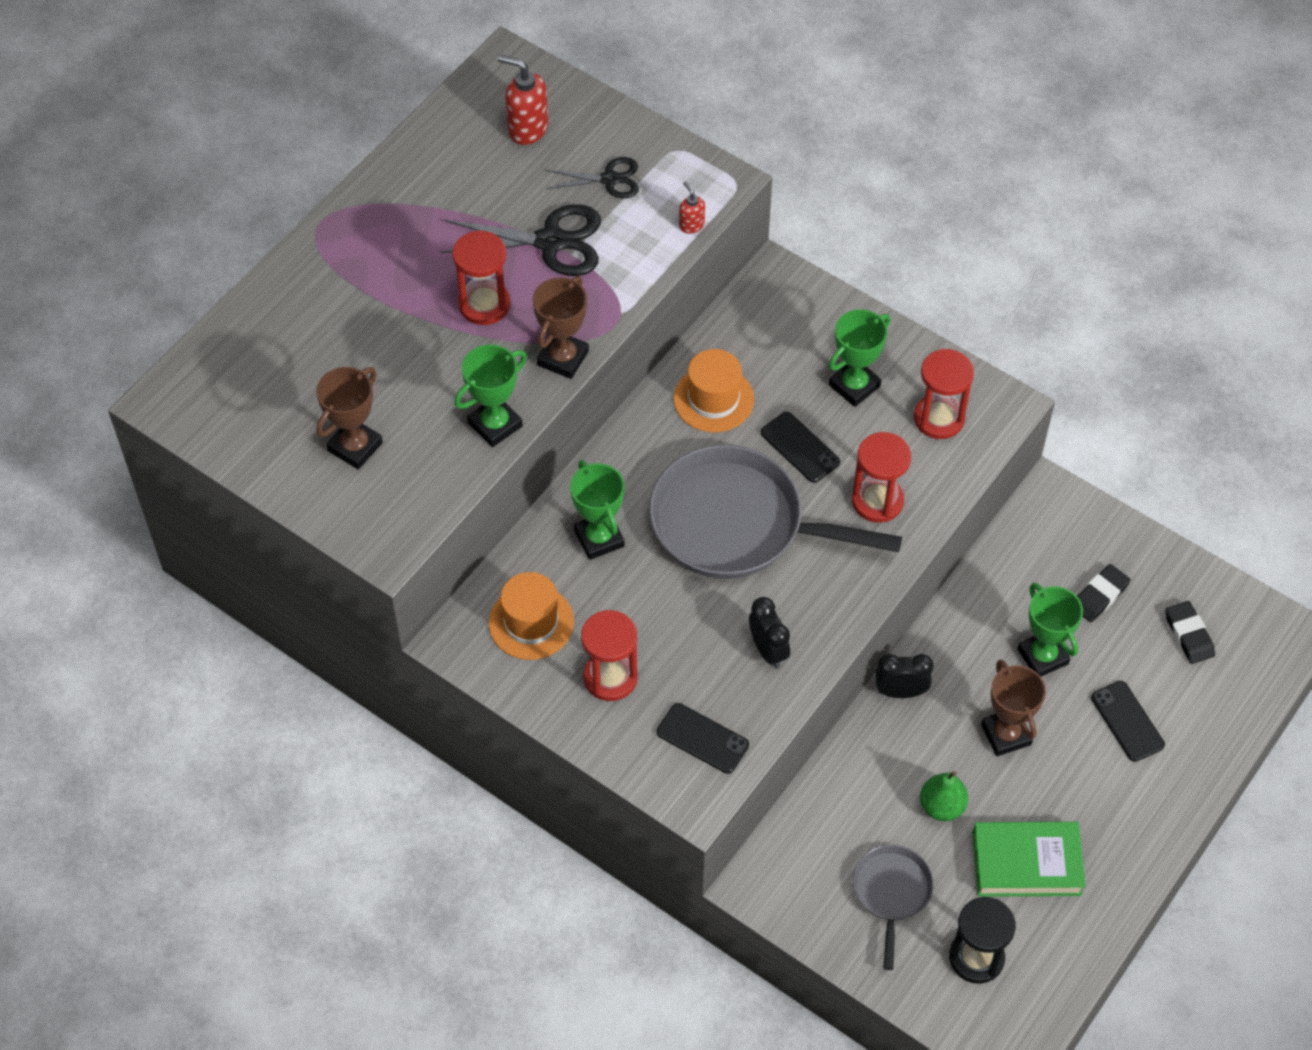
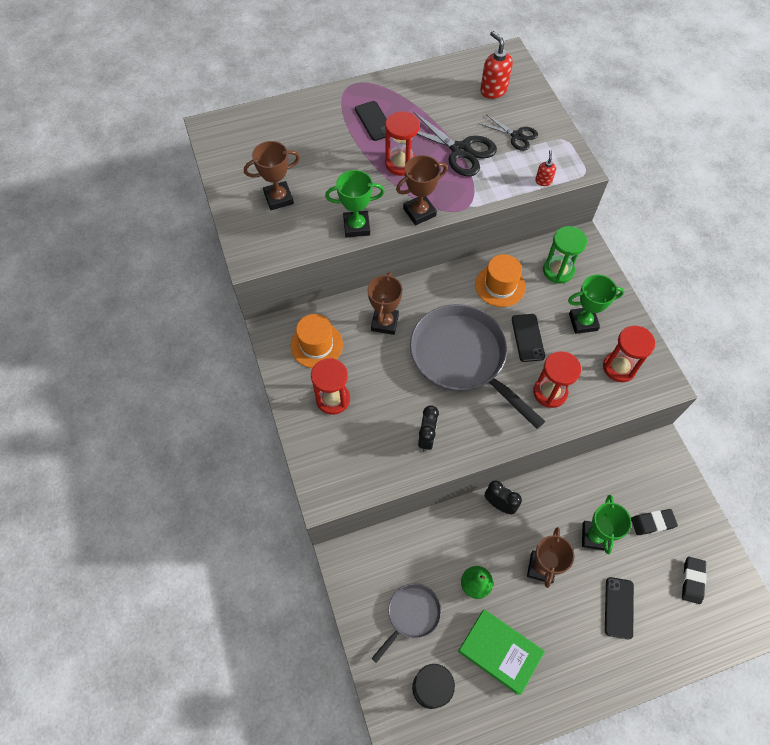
camera: 35 degrees right, 5 degrees up
(599, 538) = (385, 323): green trophy -> brown trophy
(702, 738) = (354, 464): black phone -> black phone (374, 121)
(774, 334) = (558, 270): none -> green hourglass

